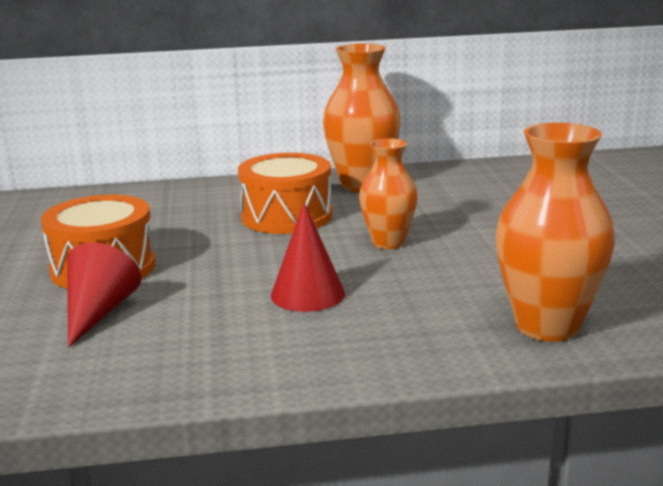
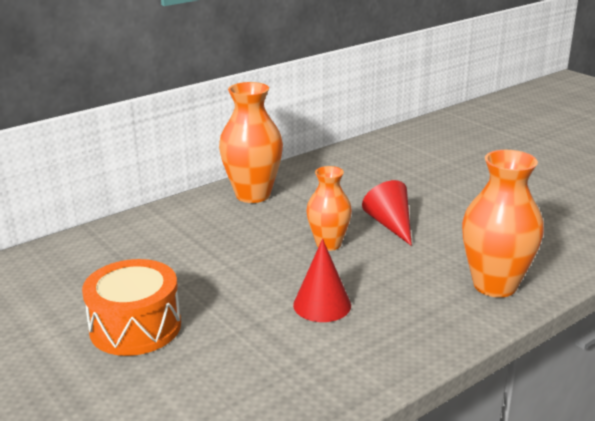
camera: 30 degrees left, 5 degrees up
(98, 313) = (184, 369): red cone -> red cone (390, 225)
(286, 216) = (228, 238): orange drum -> none

